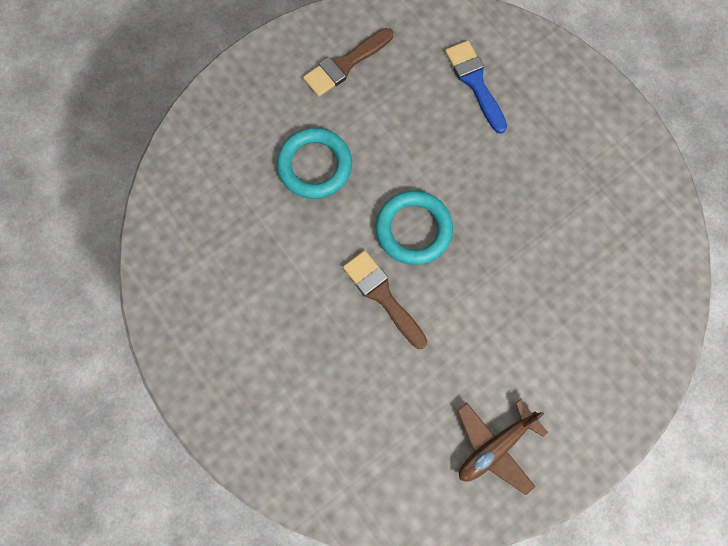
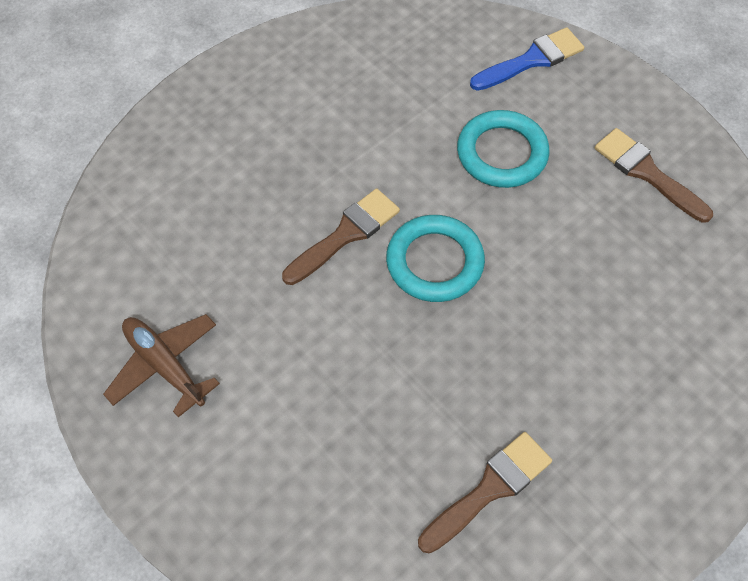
camera: 85 degrees right, 15 degrees down
(475, 82) = (661, 324): blue brush -> blue brush (532, 60)
(595, 214) = (490, 489): none -> brown brush

